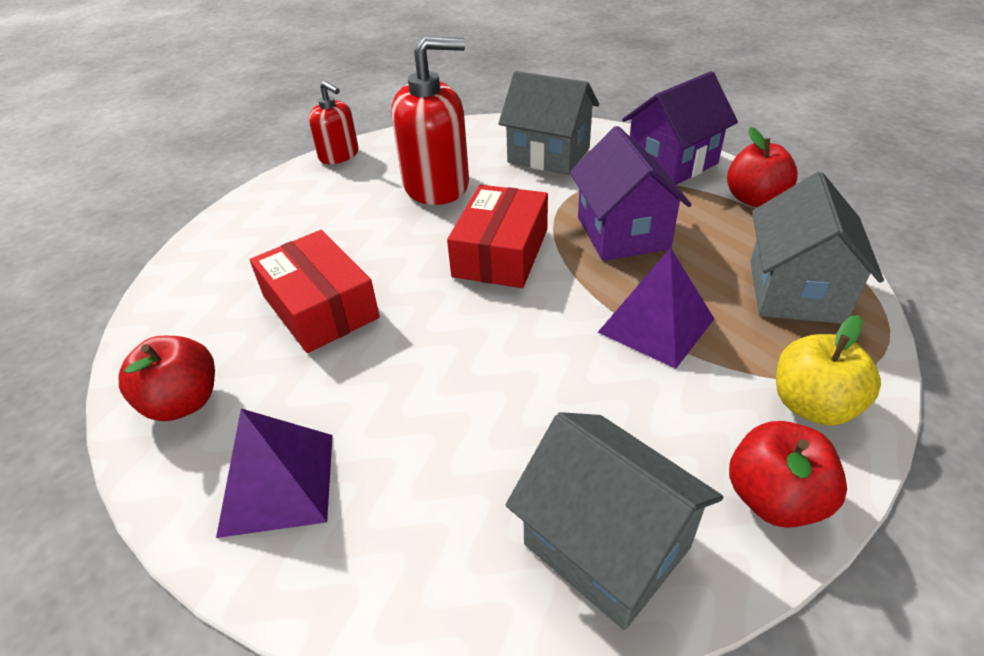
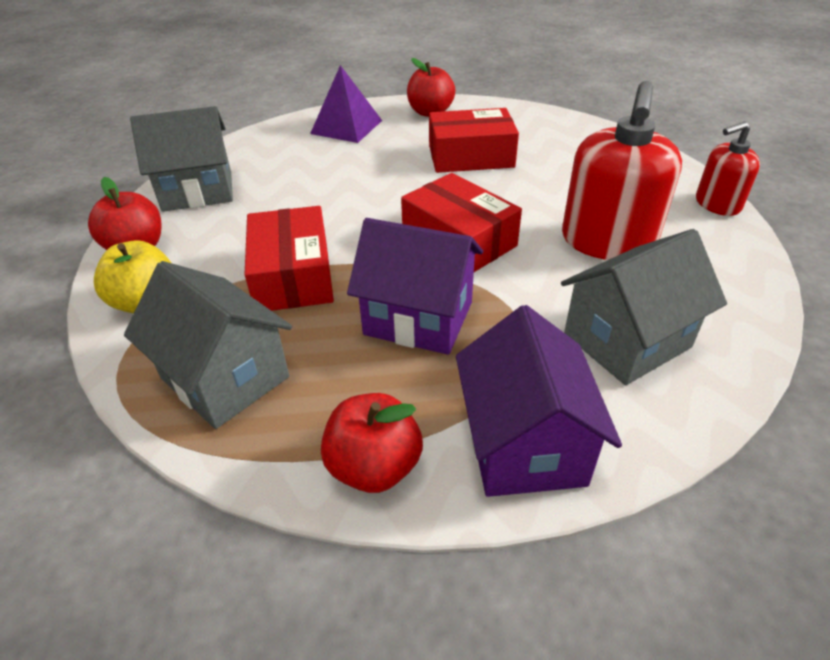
camera: 120 degrees right, 0 degrees up
(656, 325) = (293, 275): purple pyramid -> red box

